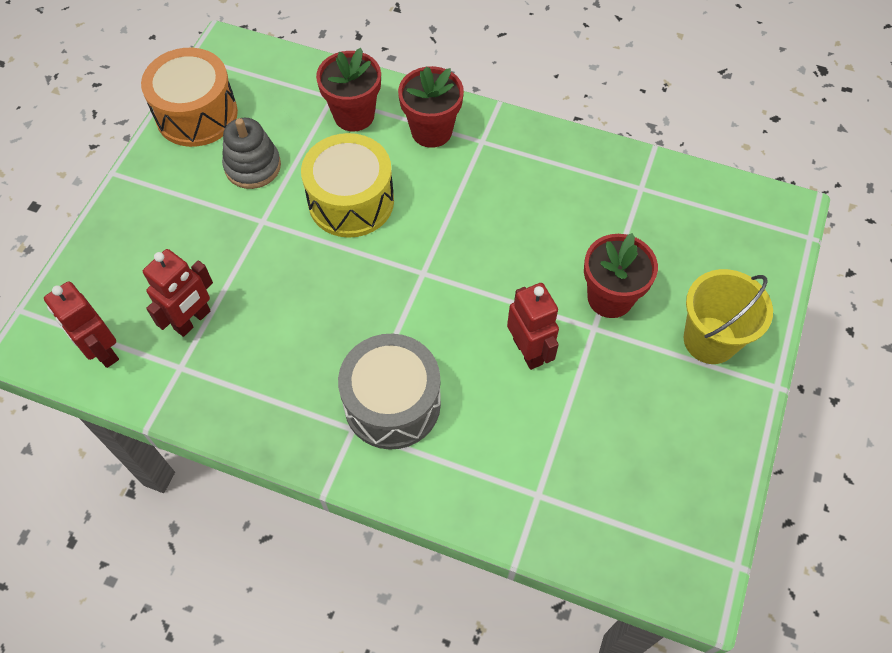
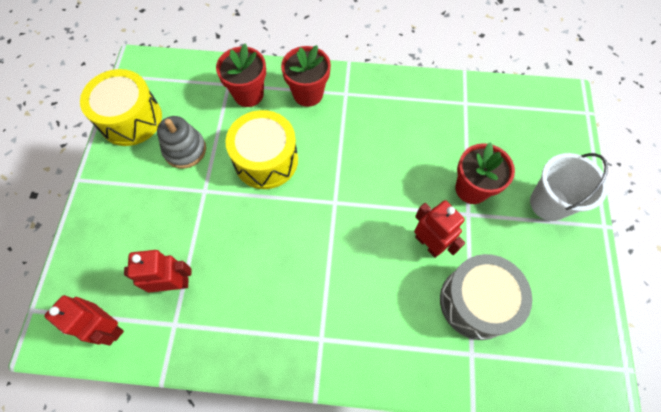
camera: 15 degrees left, 5 degrees up
(192, 320) = (173, 283): red robot -> red robot turned 120 degrees counterclockwise
(196, 114) = (131, 119): orange drum -> yellow drum
(392, 403) = (344, 311): grey drum -> grey drum (476, 302)
(710, 340) = (549, 203): yellow bucket -> white bucket

